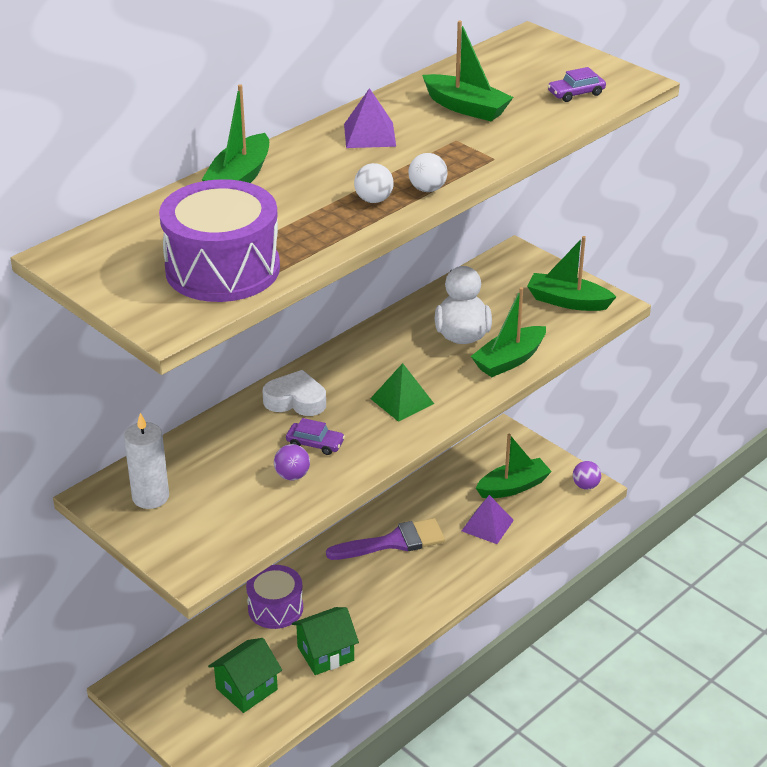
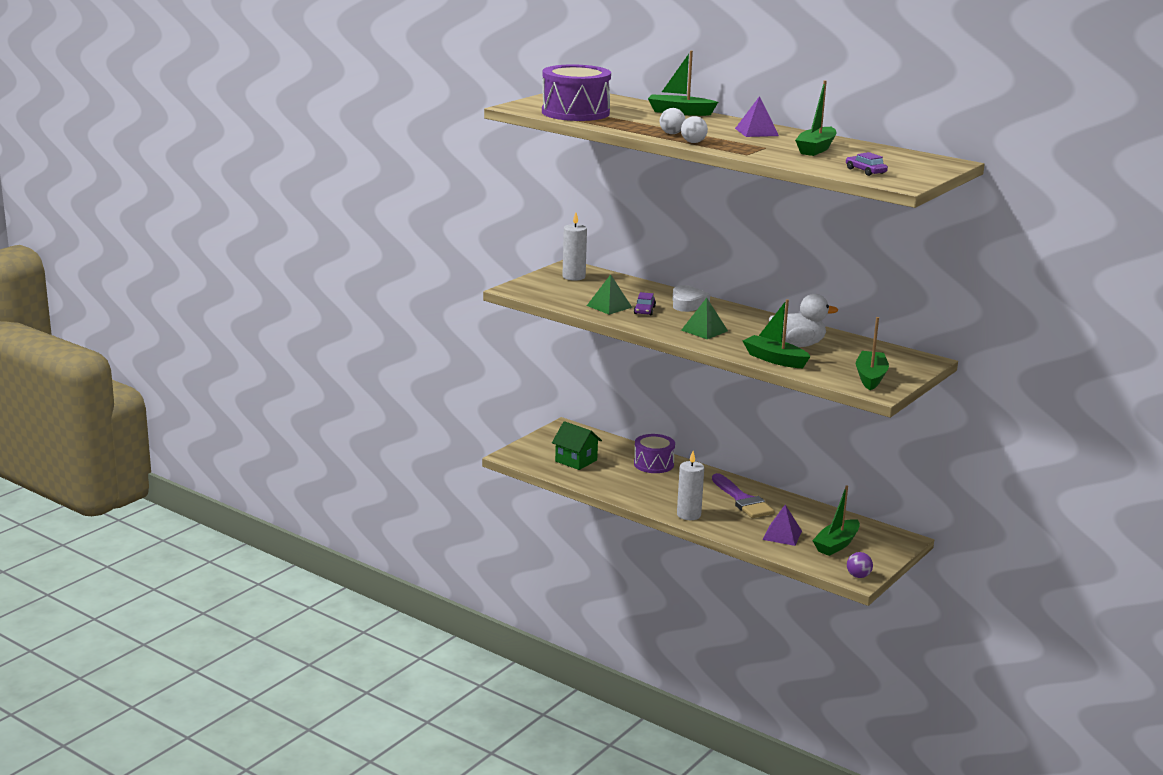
camera: 80 degrees right, 15 degrees down
(292, 475) = (609, 306): purple ball -> green pyramid
(325, 653) = (617, 483): green house -> none
(427, 597) = (688, 515): none -> white candle
(513, 487) = (836, 544): green boat -> green boat turned 75 degrees clockwise

